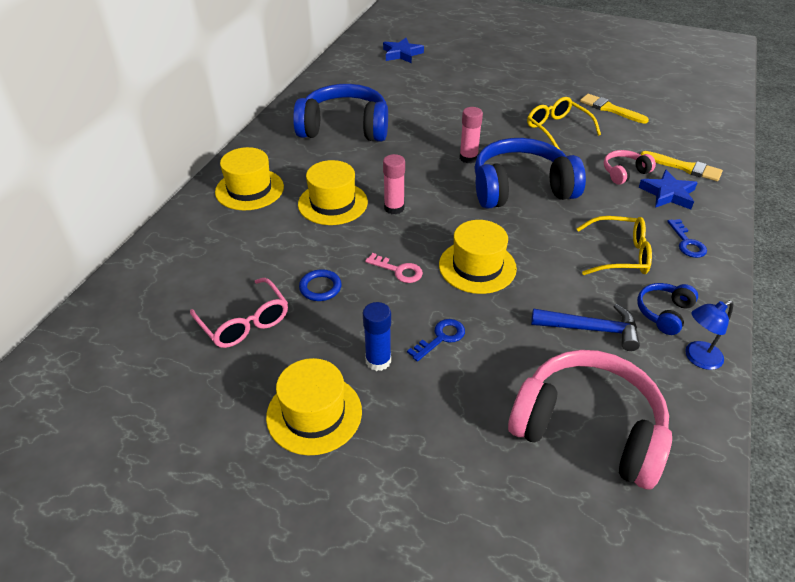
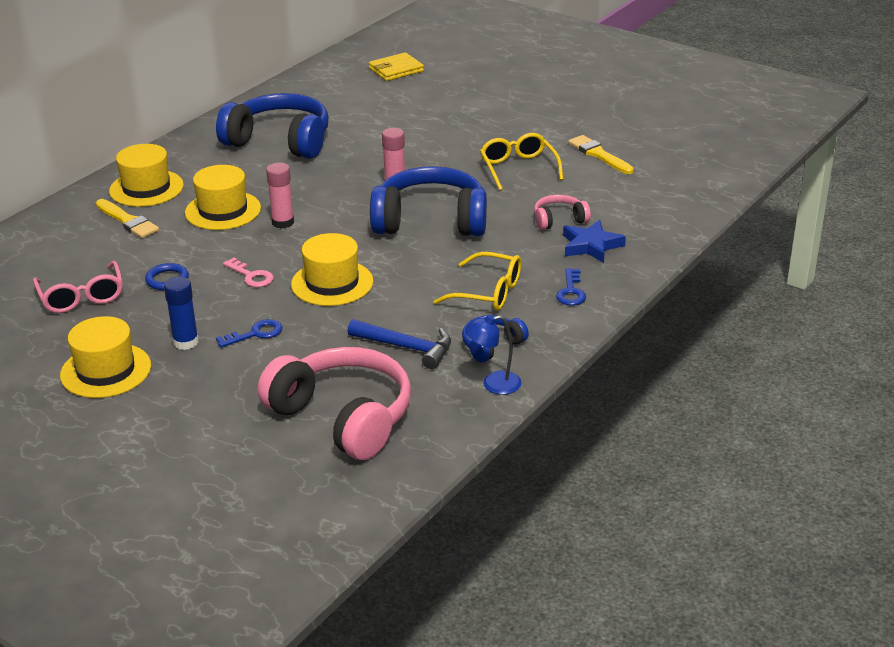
camera: 15 degrees right, 10 degrees down
(402, 54) = (396, 70): blue star -> yellow wallet
(684, 167) = (634, 223): yellow brush -> yellow brush (128, 221)

